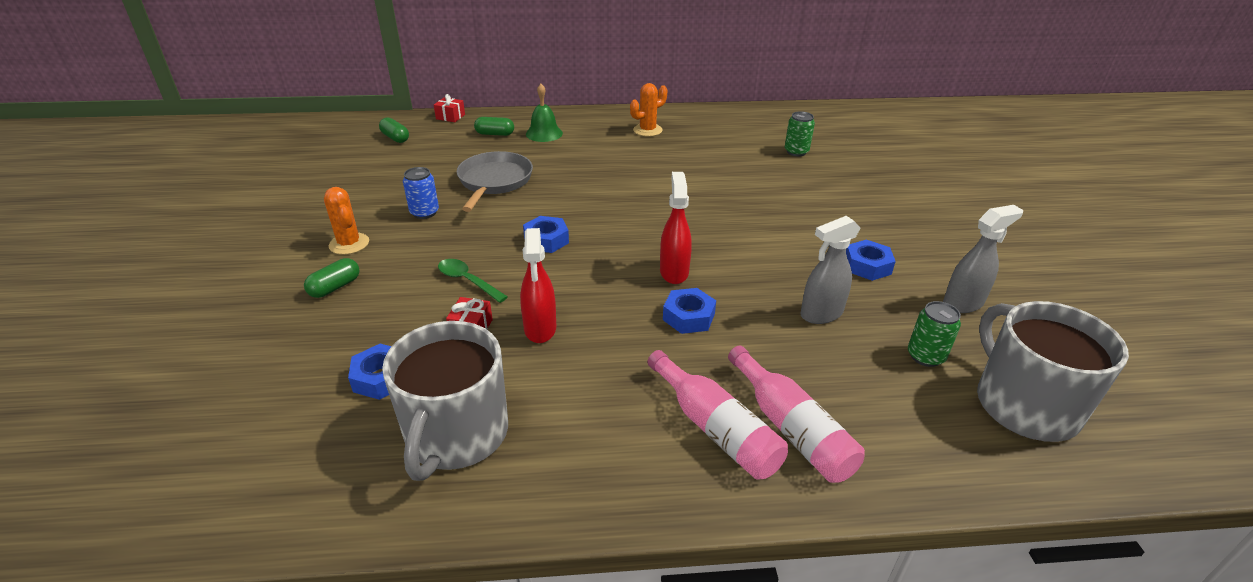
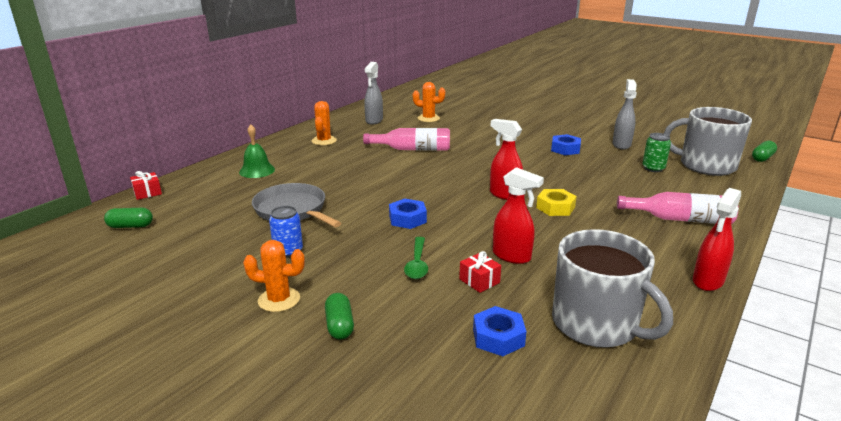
camera: 50 degrees left, 10 degrees down
(468, 281) = (417, 263): green spoon -> green spoon turned 75 degrees counterclockwise
(495, 134) = (218, 186): green capsule -> green capsule (762, 158)
(639, 501) = (707, 281): none -> red spray bottle
(688, 317) = (555, 207): blue nut -> yellow nut
(716, 428) = (664, 238): pink bottle -> pink bottle (412, 149)
(796, 152) = (428, 118): green can -> orange cactus
(821, 314) = (593, 175): grey spray bottle -> grey spray bottle (374, 121)

